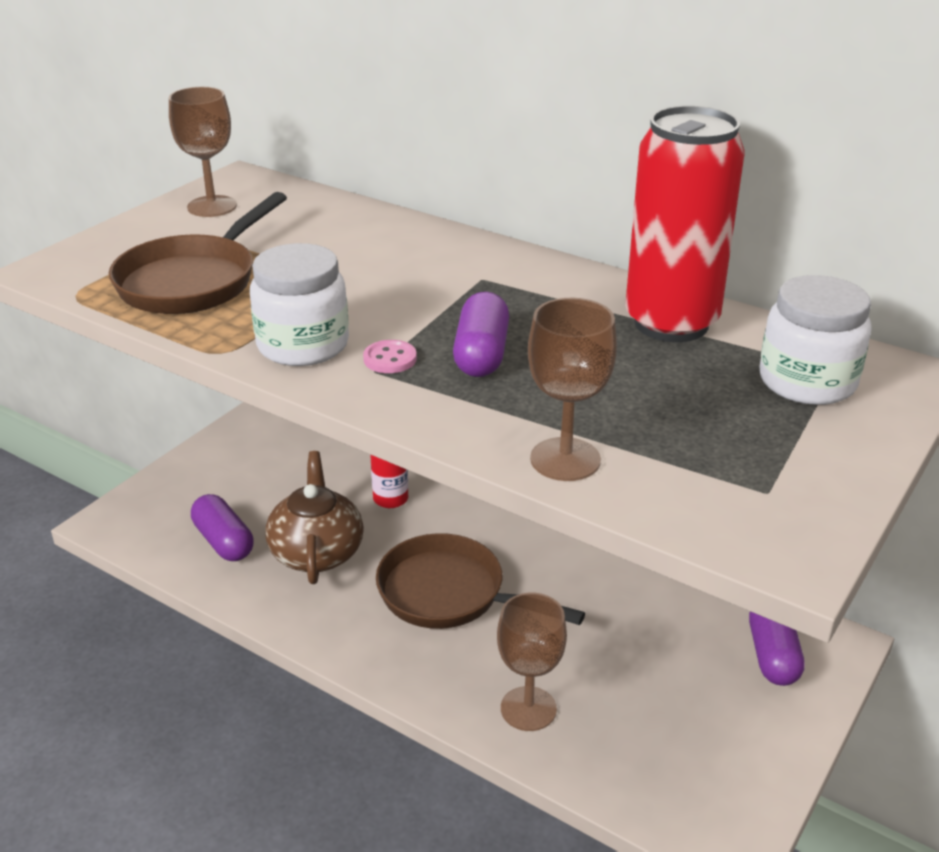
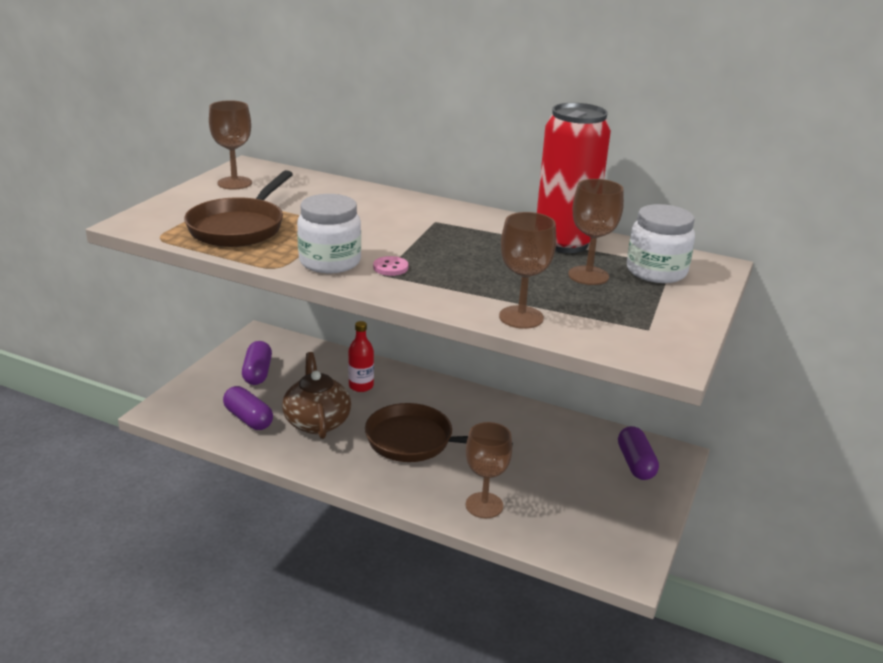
camera: 10 degrees left, 5 degrees down
(481, 354) = (449, 263): purple capsule -> purple capsule (257, 373)
(694, 385) = (588, 275): none -> brown goblet

